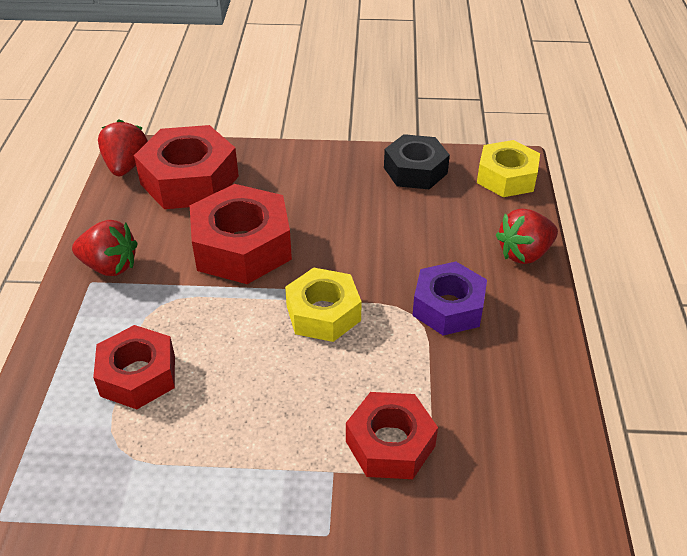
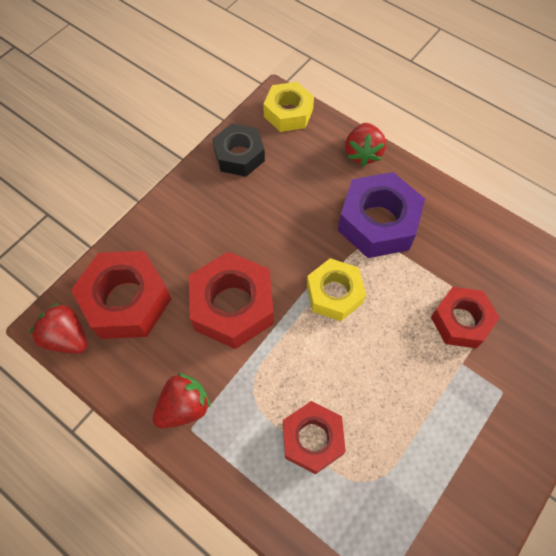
camera: 55 degrees left, 20 degrees up
(448, 307) = (378, 222): purple nut -> purple nut, size x1.50

